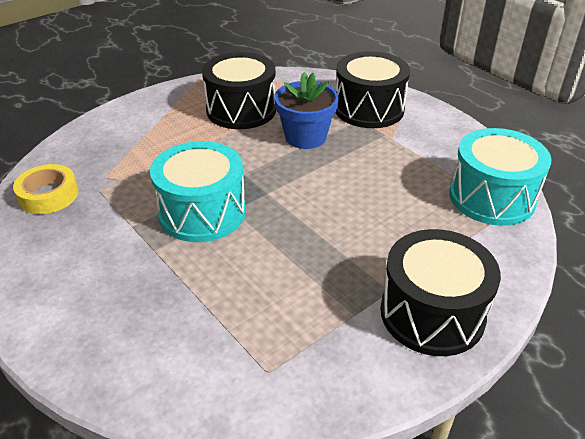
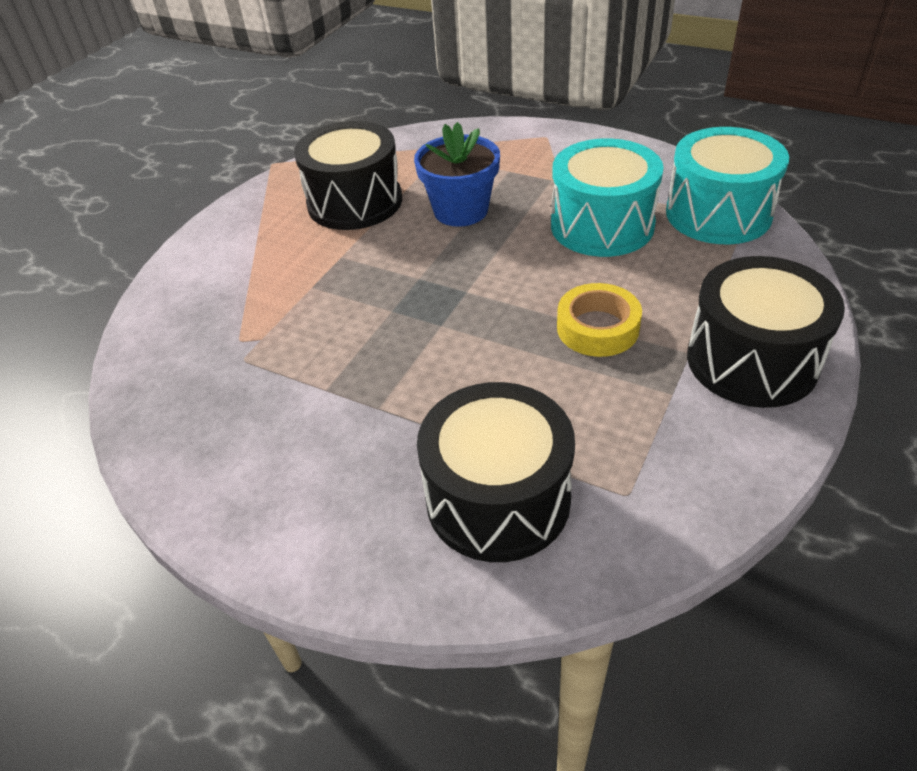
camera: 20 degrees left, 5 degrees up
(48, 195) = (177, 390): yellow tape -> yellow tape (597, 328)
(202, 212) = (404, 341): turquoise drum -> turquoise drum (602, 225)
(369, 109) = (510, 155): black drum -> black drum (498, 498)

